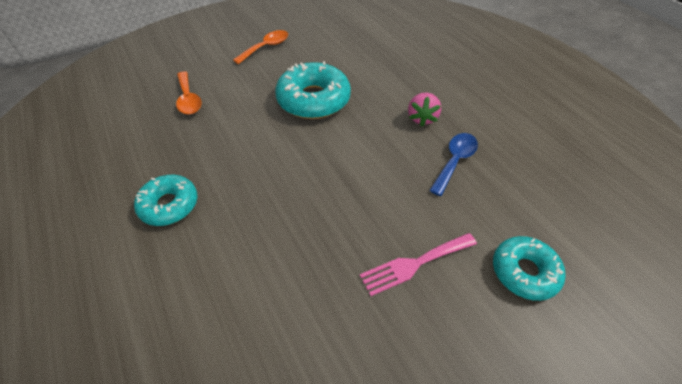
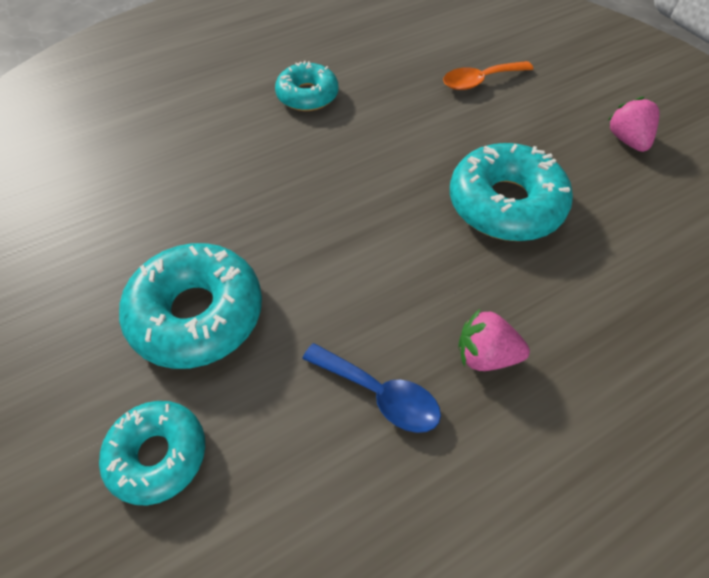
camera: 90 degrees right, 5 degrees up
(266, 47) = (627, 140): orange spoon -> pink strawberry
(414, 264) = (197, 314): pink fork -> turquoise donut

